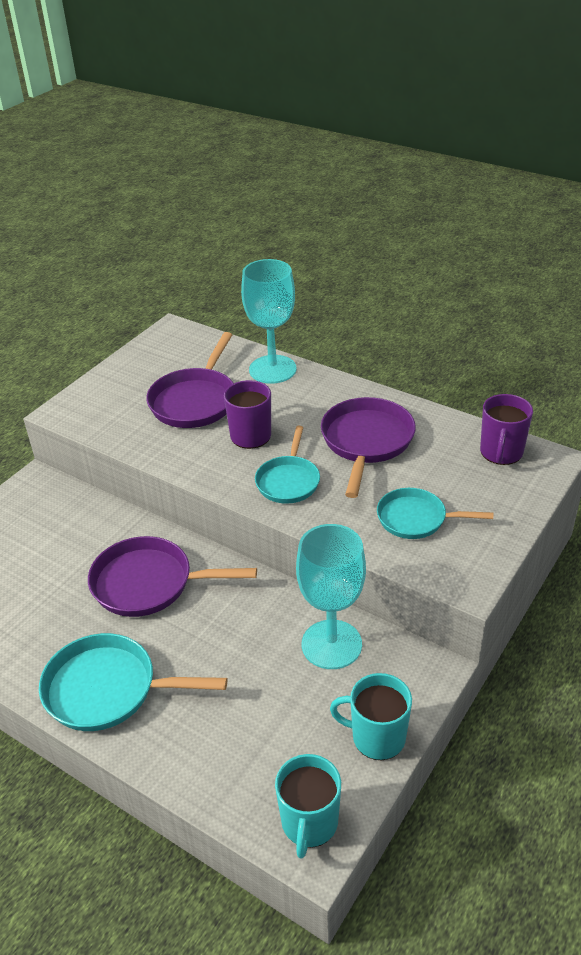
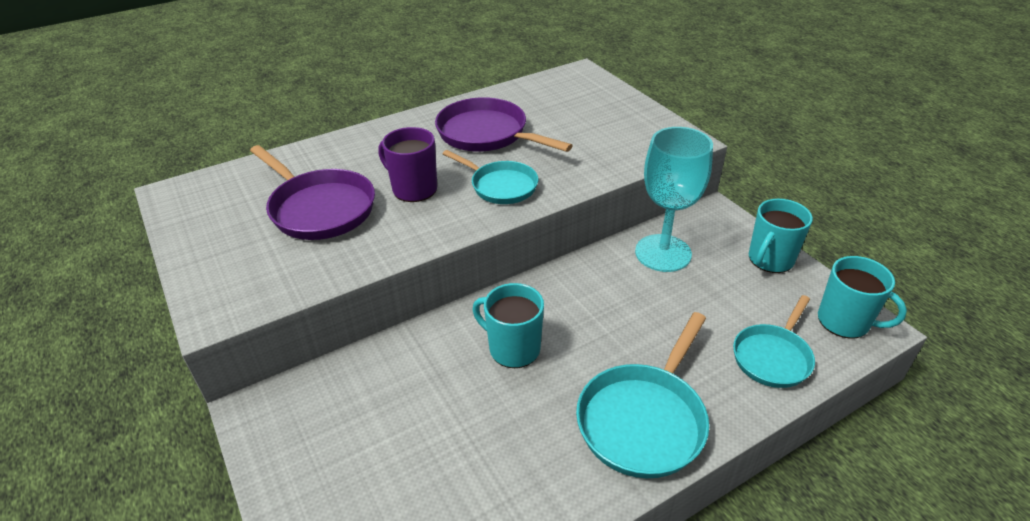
camera: 65 degrees left, 0 degrees up
(149, 583) = (513, 348): purple pan -> turquoise mug
(272, 369) = (328, 151): turquoise goblet -> none
(416, 519) = (601, 140): turquoise pan -> turquoise pan (773, 356)
(501, 452) = (556, 85): purple mug -> none

